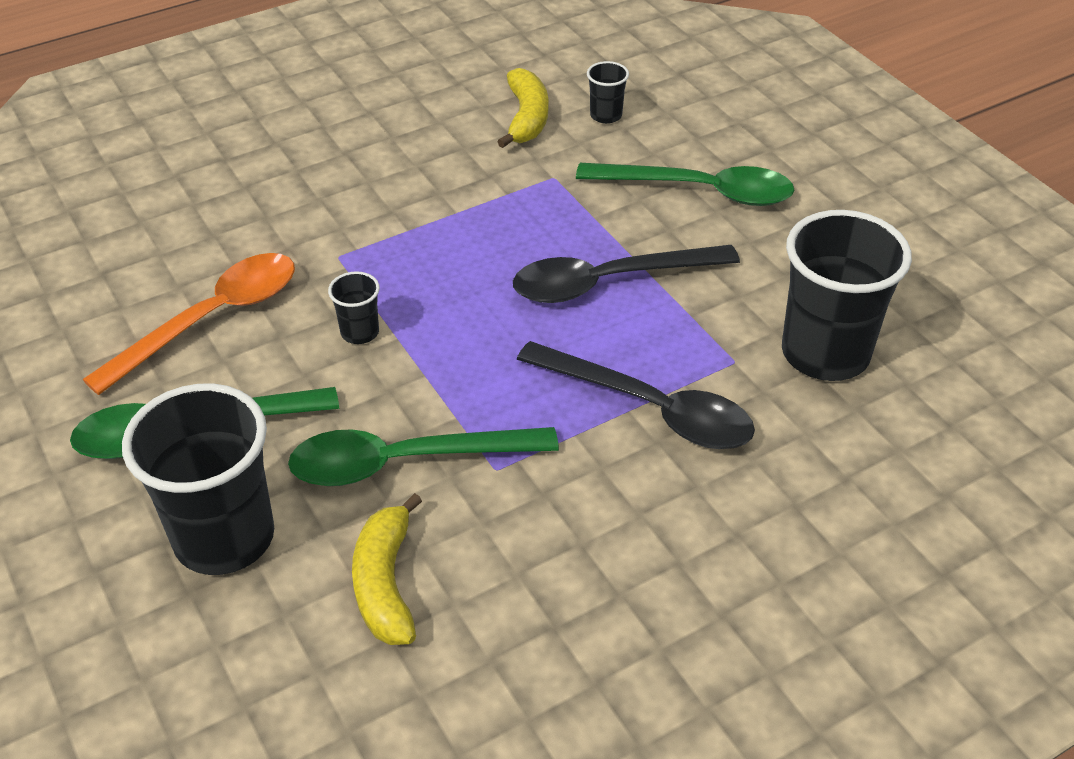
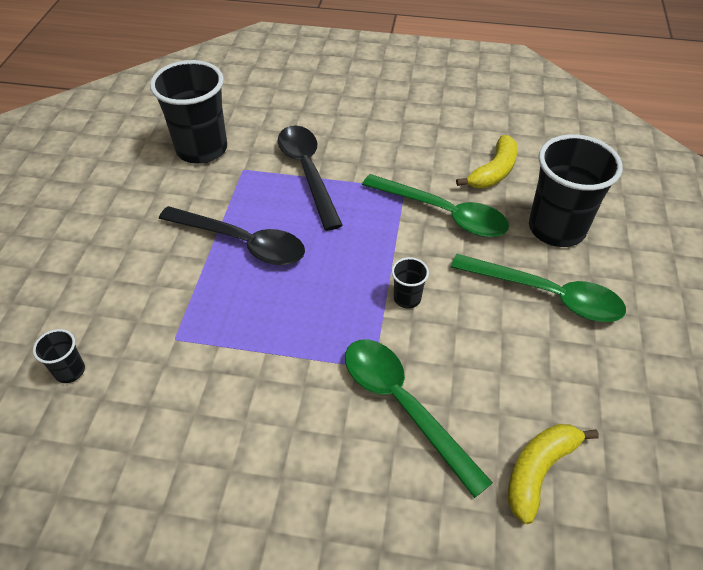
camera: 140 degrees left, 5 degrees up
(211, 320) = (492, 367): orange spoon -> none
(526, 118) = (119, 411): yellow banana -> yellow banana (539, 471)
(699, 191) = (115, 267): green spoon -> green spoon (403, 405)

